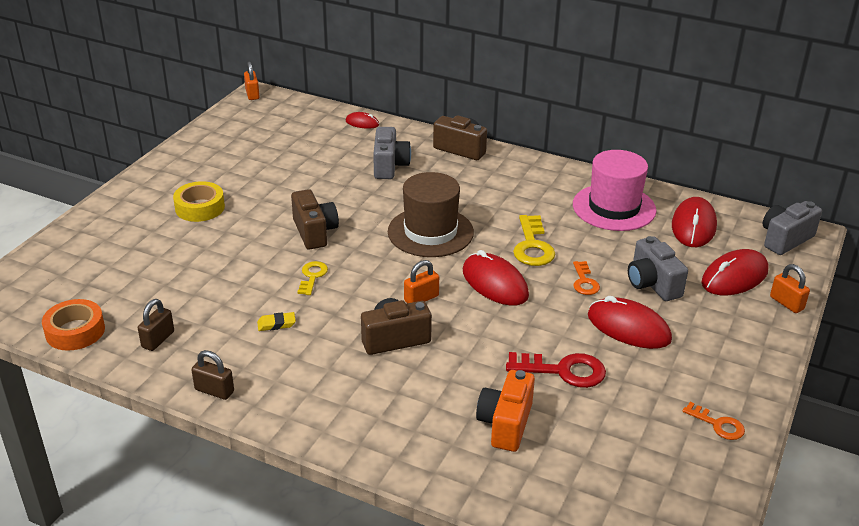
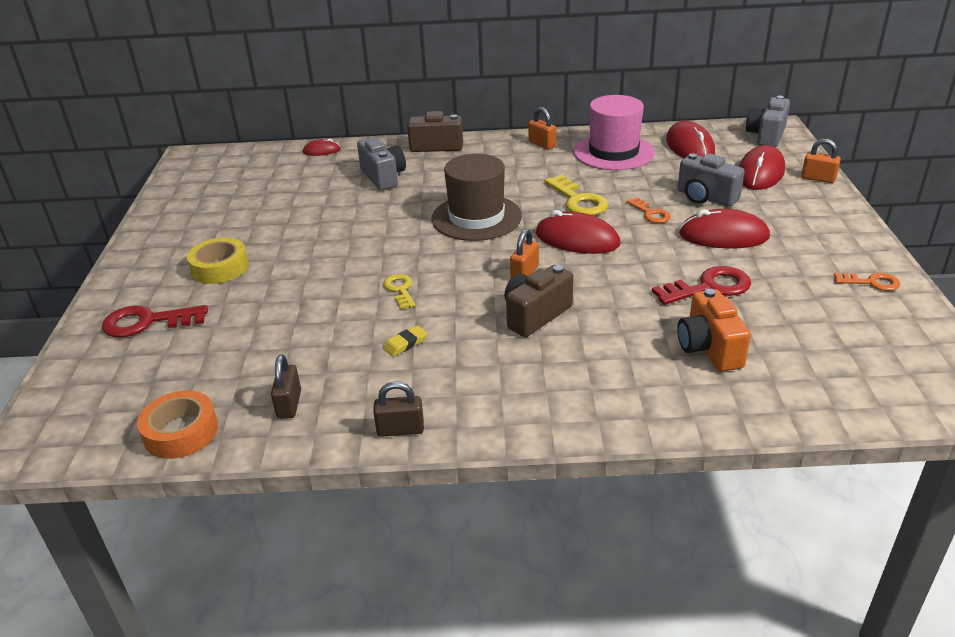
camera: 25 degrees left, 0 degrees up
(117, 235) = (147, 322): none -> red key
(252, 94) = (184, 157): orange padlock -> orange padlock (542, 144)
(314, 232) = (364, 252): brown camera -> none

